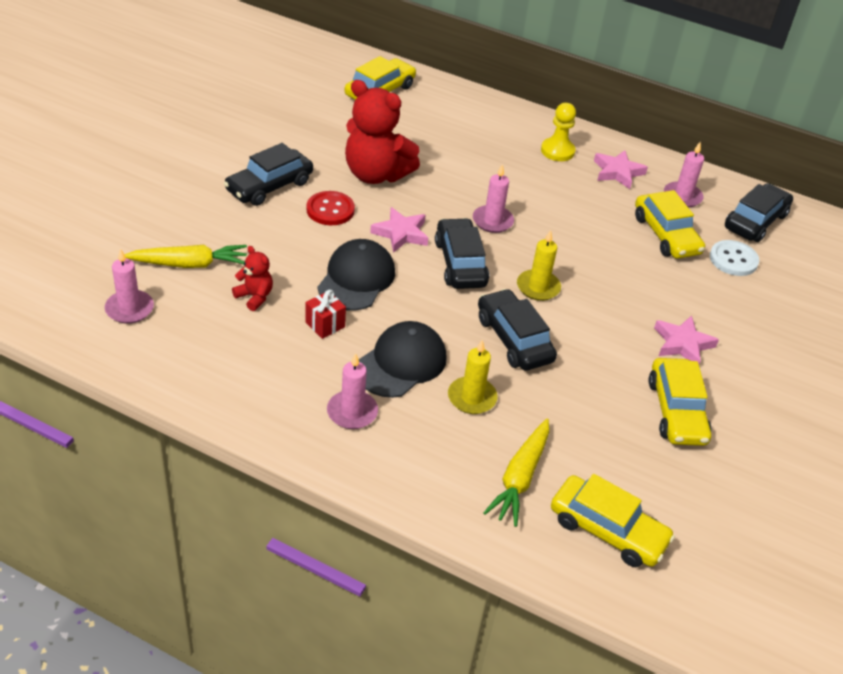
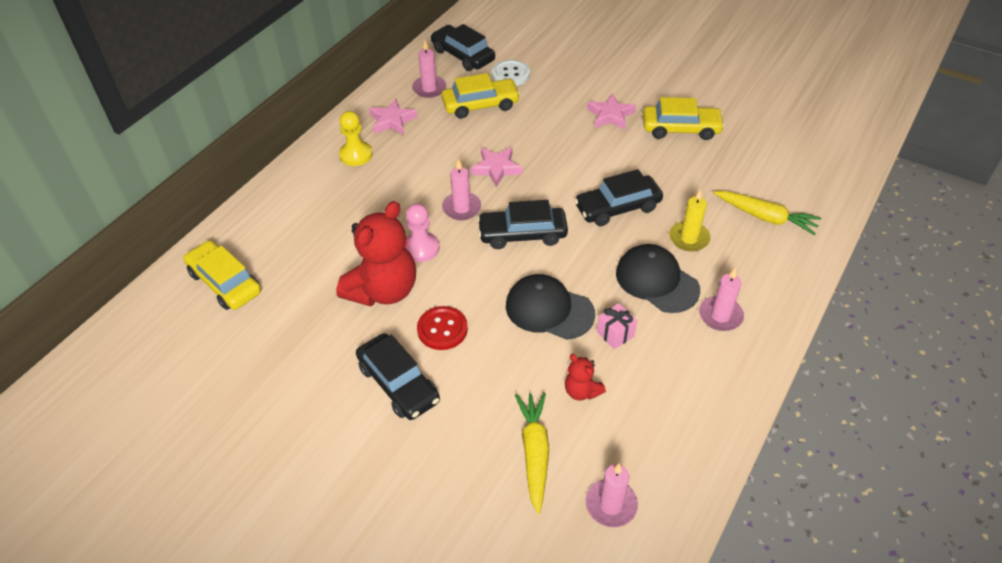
camera: 80 degrees left, 5 degrees up
(254, 297) = (581, 391): red teddy bear -> red teddy bear turned 90 degrees counterclockwise
(325, 325) = (615, 334): red gift -> pink gift
(401, 233) = (480, 274): pink star -> pink star (496, 168)
(432, 195) = (421, 248): none -> pink pawn
(538, 287) = (551, 187): yellow candle -> none
(607, 530) = (800, 177): yellow car -> none

